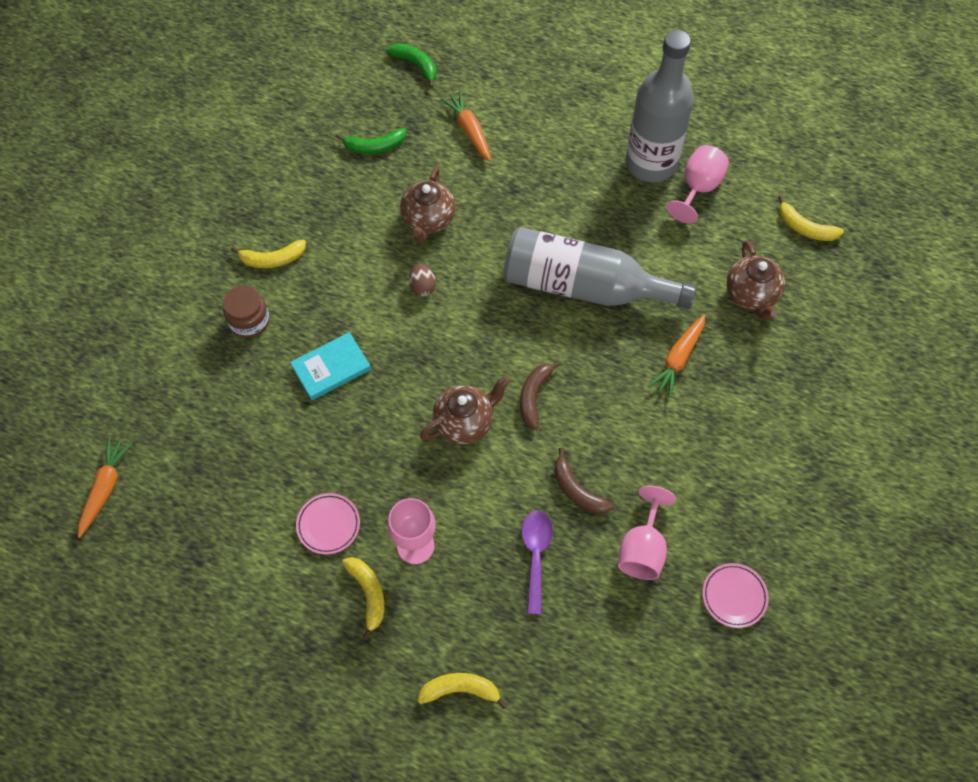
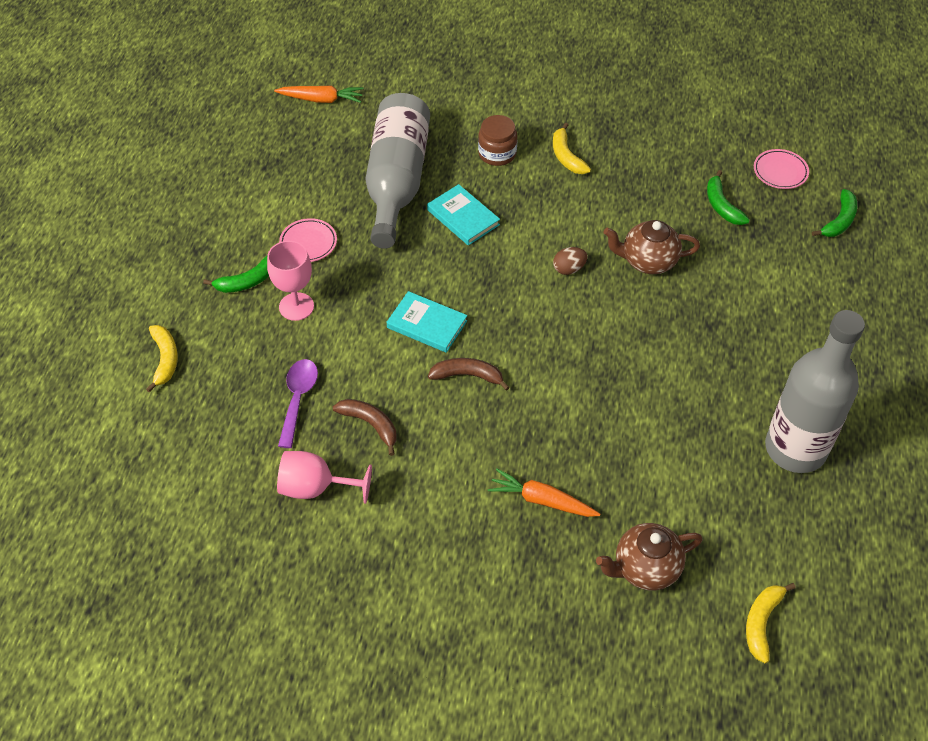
camera: 80 degrees right, 10 degrees down
(368, 594) = (247, 281): yellow banana -> green banana
(465, 422) = (427, 324): brown teapot -> turquoise book
(469, 130) = (773, 277): orange carrot -> none
(536, 555) = (298, 399): purple spoon -> purple spoon turned 75 degrees counterclockwise
(577, 490) = (370, 424): brown banana -> brown banana turned 90 degrees clockwise
(584, 286) = (609, 403): grey bottle -> grey bottle (397, 181)
(698, 188) = (778, 500): pink goblet -> none
(734, 596) = (273, 576): pink plate -> pink plate (780, 172)

